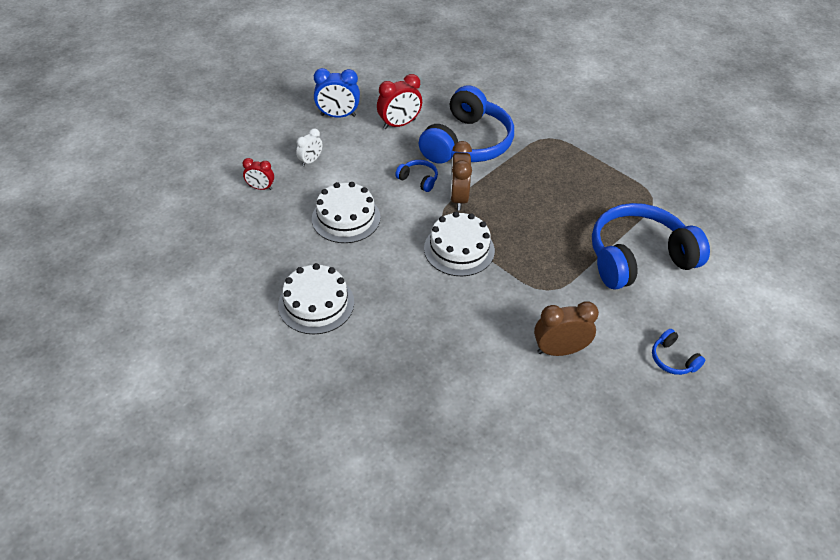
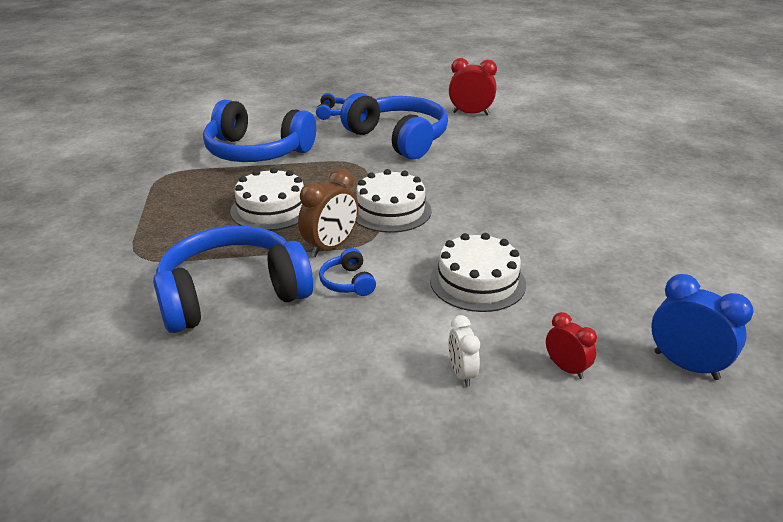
camera: 140 degrees left, 15 degrees down
(310, 161) = (461, 373): white clock -> white clock turned 90 degrees counterclockwise
(316, 303) = (572, 228): white cake -> white cake (271, 209)
(338, 115) = (345, 433): blue clock -> blue clock (686, 365)
(399, 124) = (275, 365): red clock -> red clock (470, 113)
(559, 350) = (398, 139): brown clock -> blue headphones

